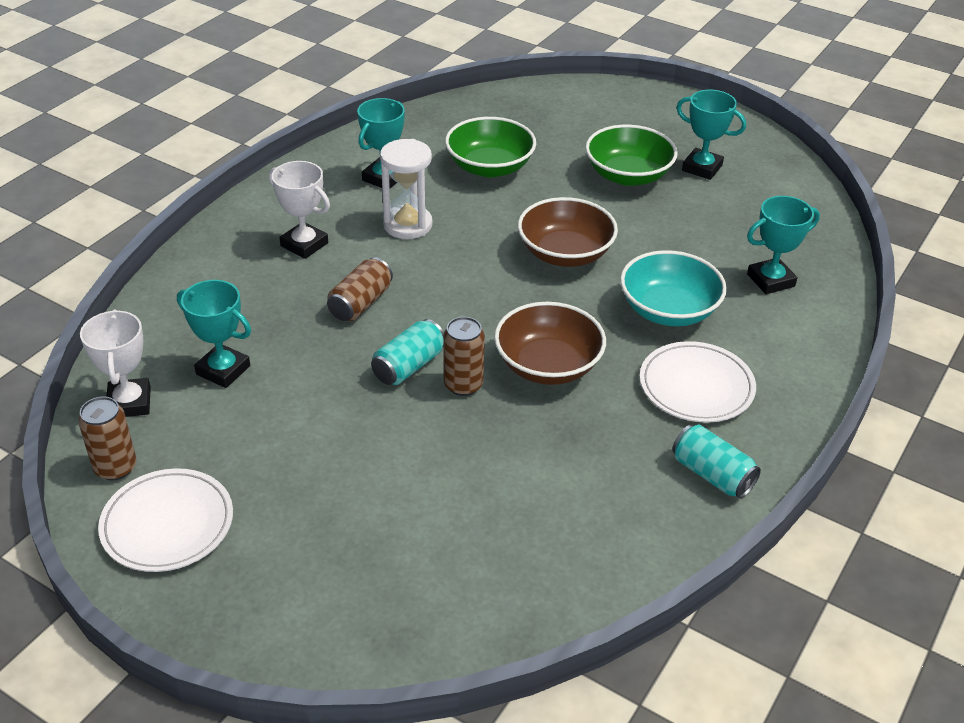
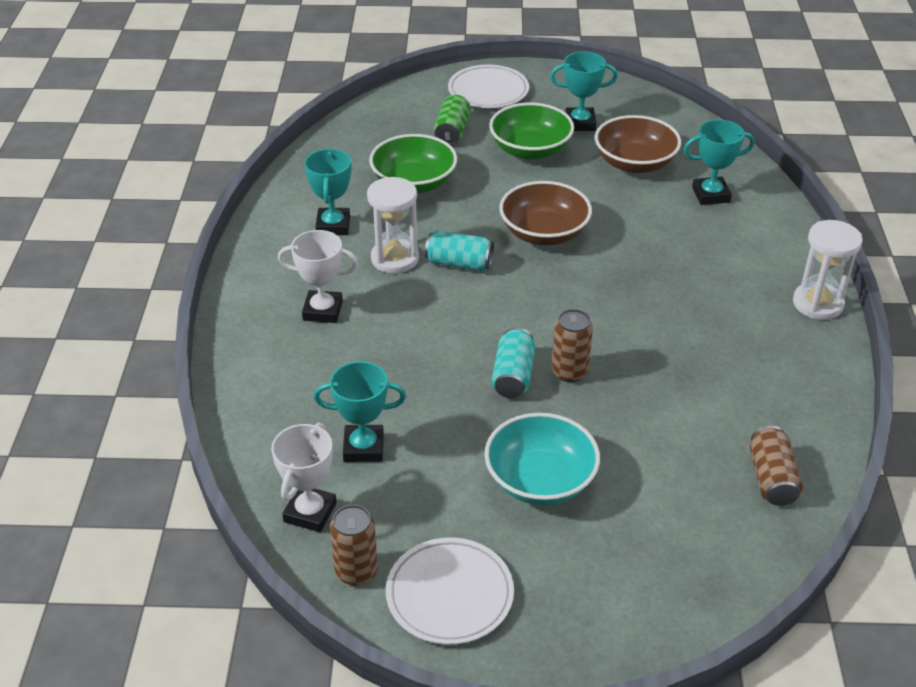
camera: 30 degrees left, 0 degrees up
(129, 403) = (310, 512): white trophy -> white trophy turned 60 degrees clockwise
(360, 303) = (422, 341): brown can -> brown can (771, 478)
(548, 365) = (617, 328): brown bowl -> brown bowl (635, 163)
(570, 135) = (452, 131): none -> green can
(668, 310) = (662, 247): turquoise bowl -> turquoise bowl (540, 480)
(696, 386) = (735, 298): white plate -> white plate (488, 91)
(712, 474) = (806, 359): turquoise can -> turquoise can (459, 263)
(770, 280) = (710, 195): turquoise trophy -> turquoise trophy turned 45 degrees clockwise
(780, 427) = (817, 304): none -> white hourglass

